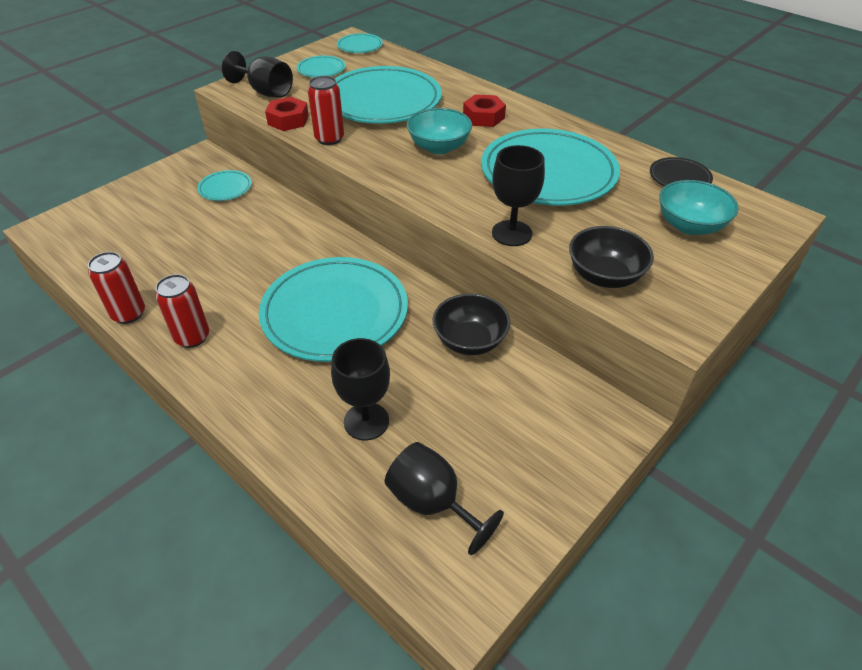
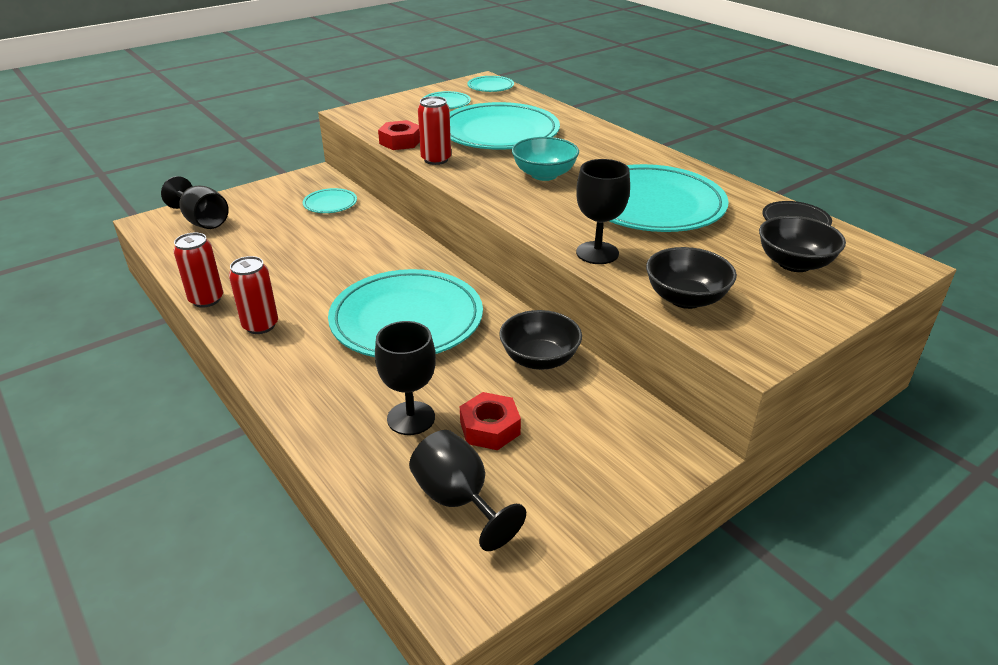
camera: 10 degrees right, 10 degrees down
(265, 92) = (386, 117): black goblet -> black goblet (202, 221)
(483, 117) = (598, 153): red nut -> red nut (490, 428)
(689, 225) = (794, 263): turquoise bowl -> black bowl

